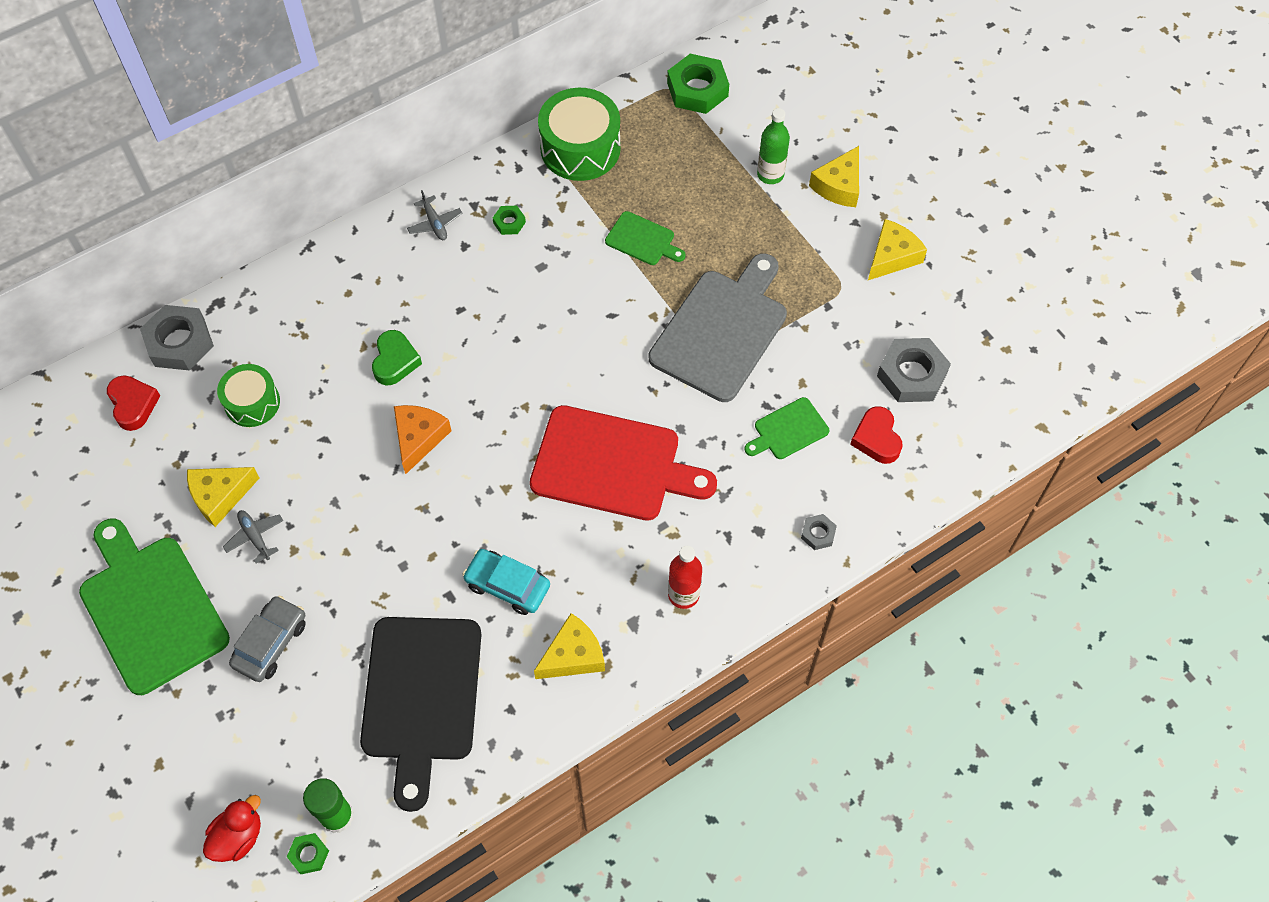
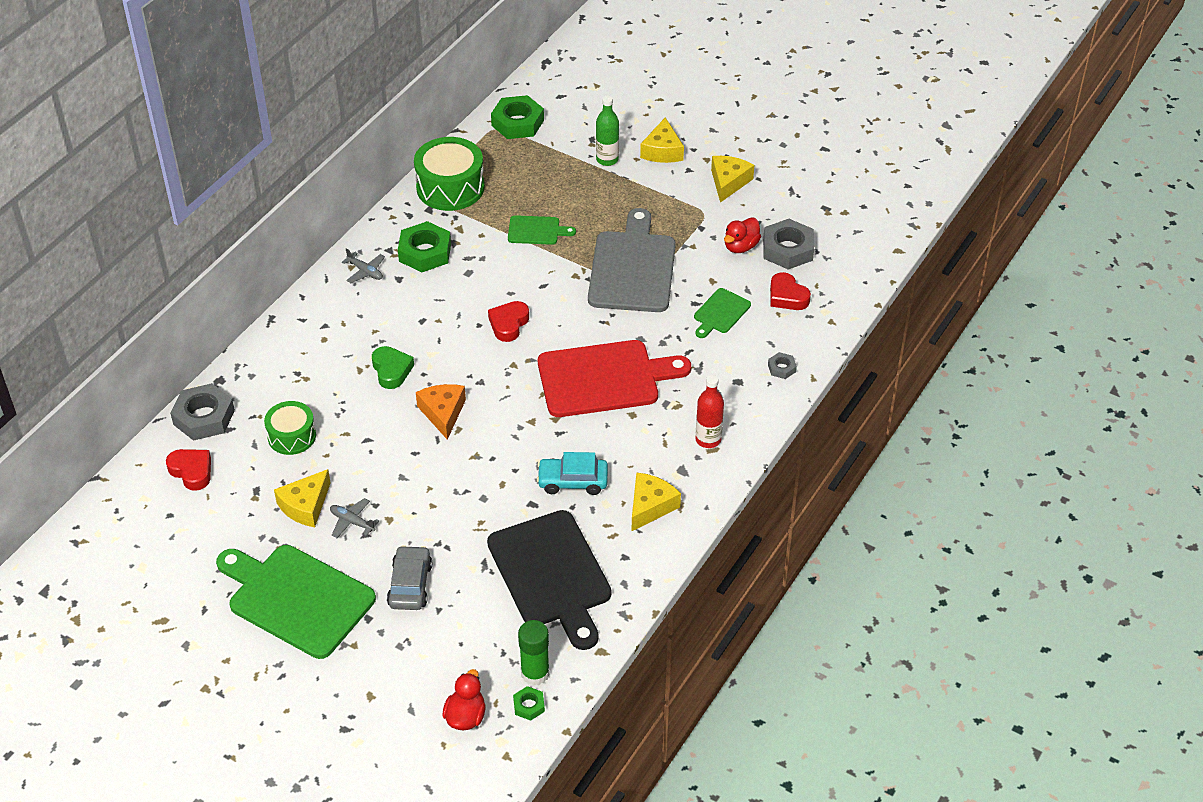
camera: 25 degrees left, 15 degrees down
(509, 222) = (425, 252): green nut -> green nut, size x2.05
(548, 351) = (508, 324): none -> red heart
(859, 349) = (741, 246): none -> red duck

